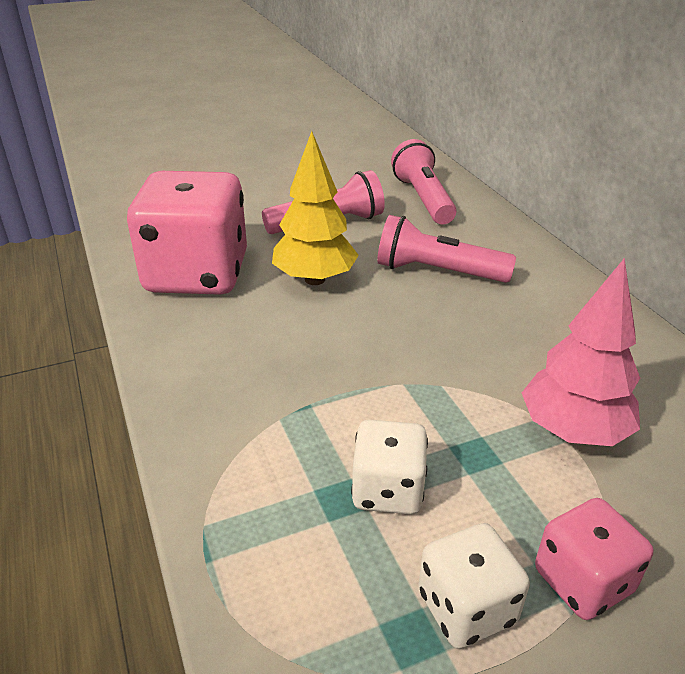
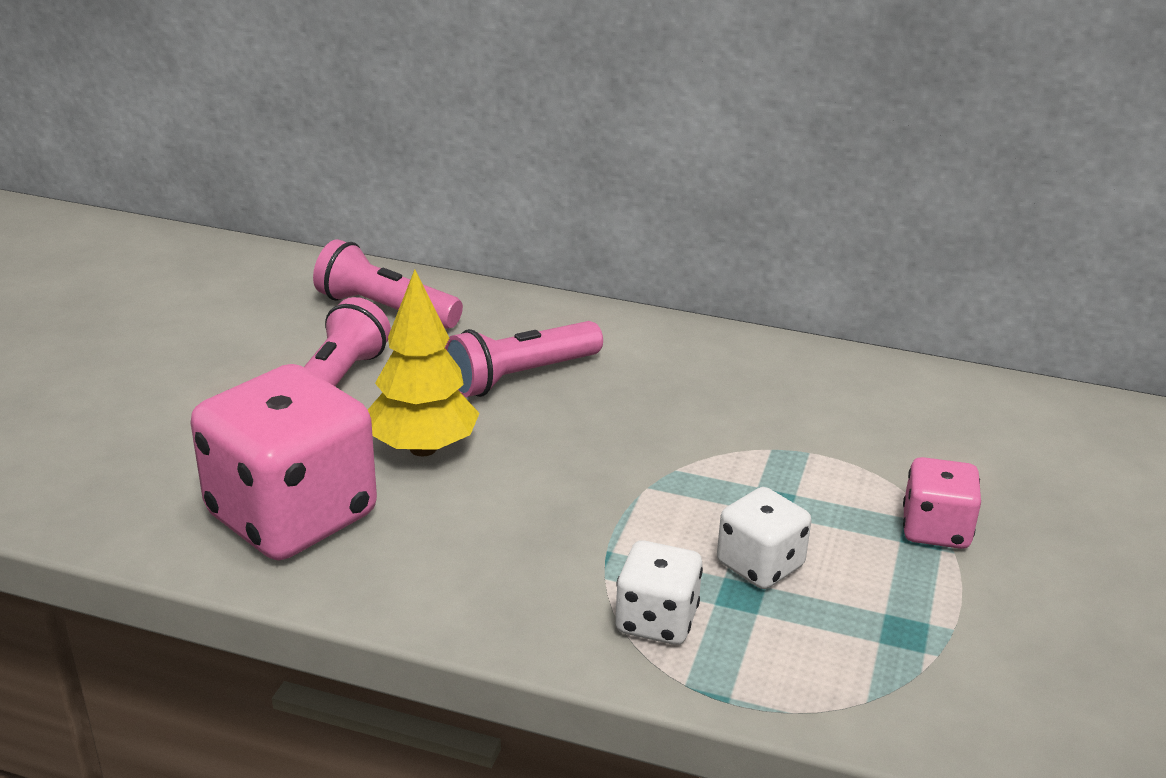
camera: 50 degrees left, 5 degrees down
(466, 608) = (906, 593): white dice -> white dice (656, 620)
(573, 431) = (803, 442): pink tree -> none

